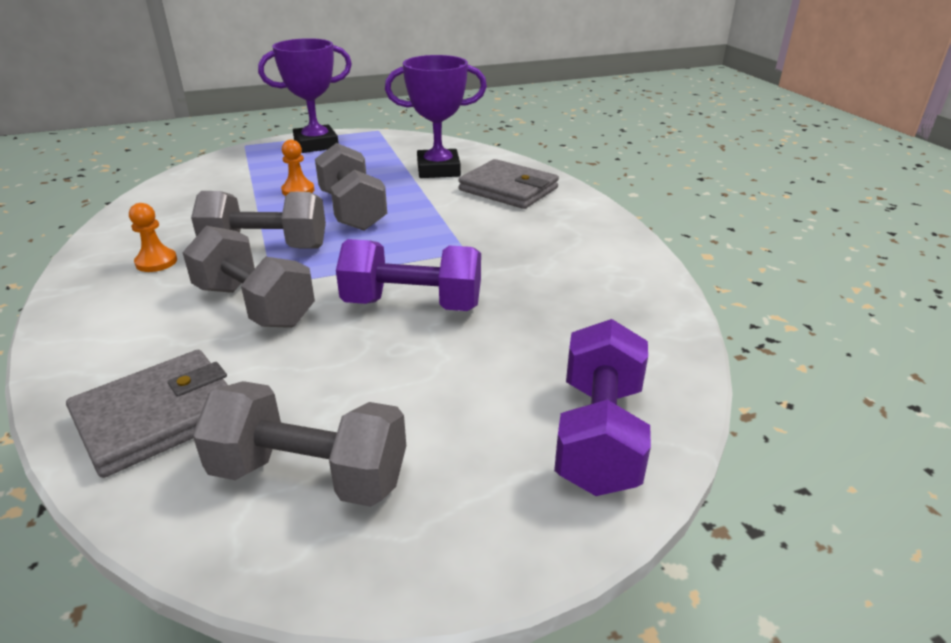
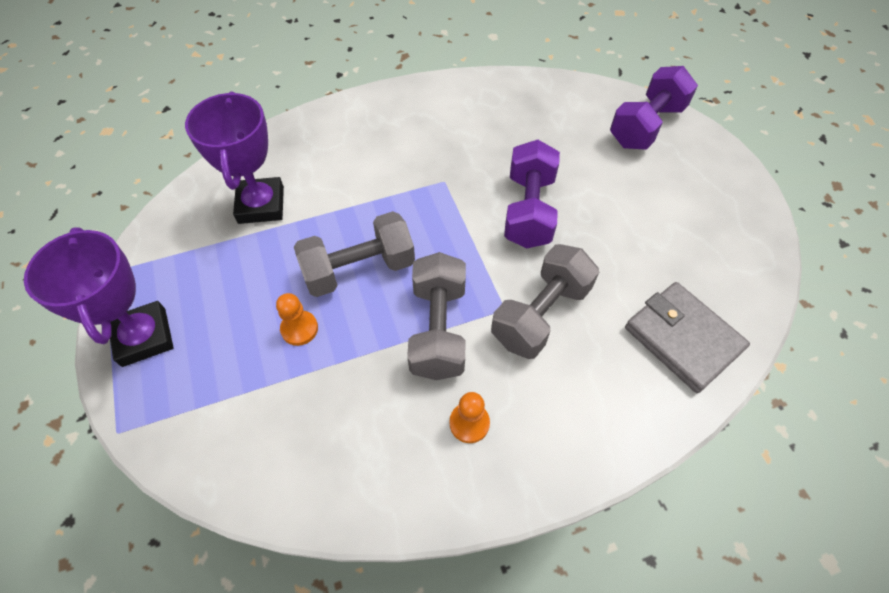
camera: 90 degrees left, 25 degrees up
(310, 475) = (708, 245): grey dumbbell -> none
(508, 189) = (321, 151): grey wallet -> none
(599, 435) = (646, 126): purple dumbbell -> purple dumbbell turned 60 degrees counterclockwise

